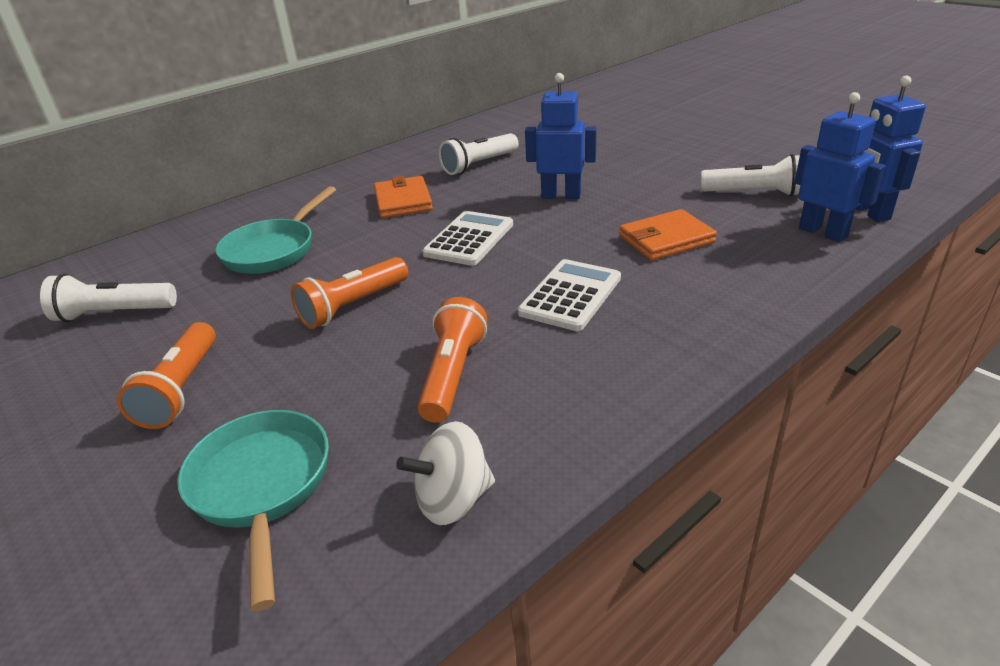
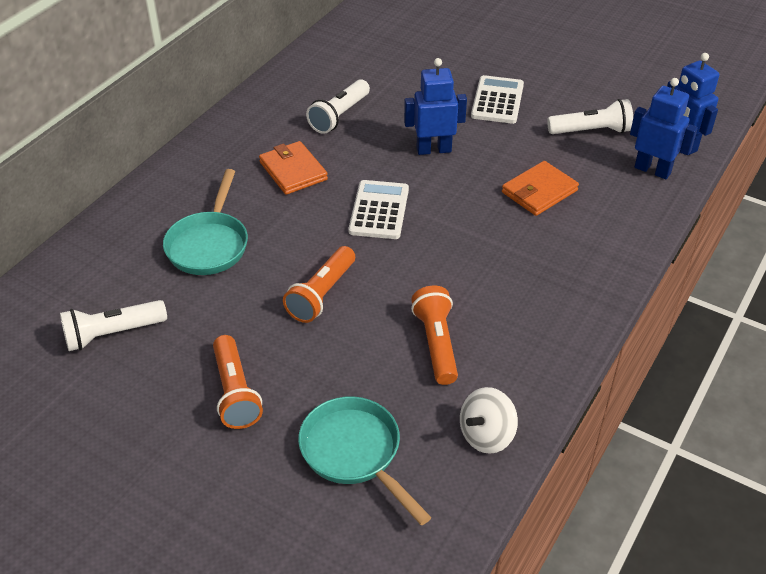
camera: 20 degrees left, 10 degrees up
(570, 295) = (489, 259): white calculator -> white calculator (497, 100)

